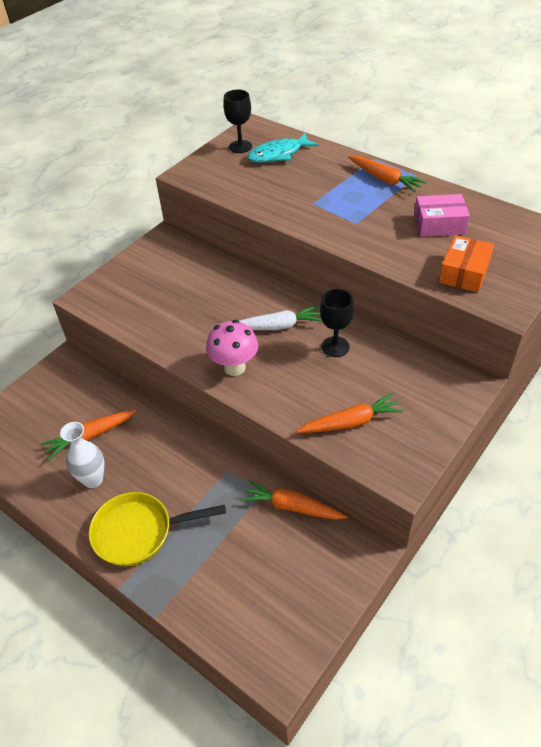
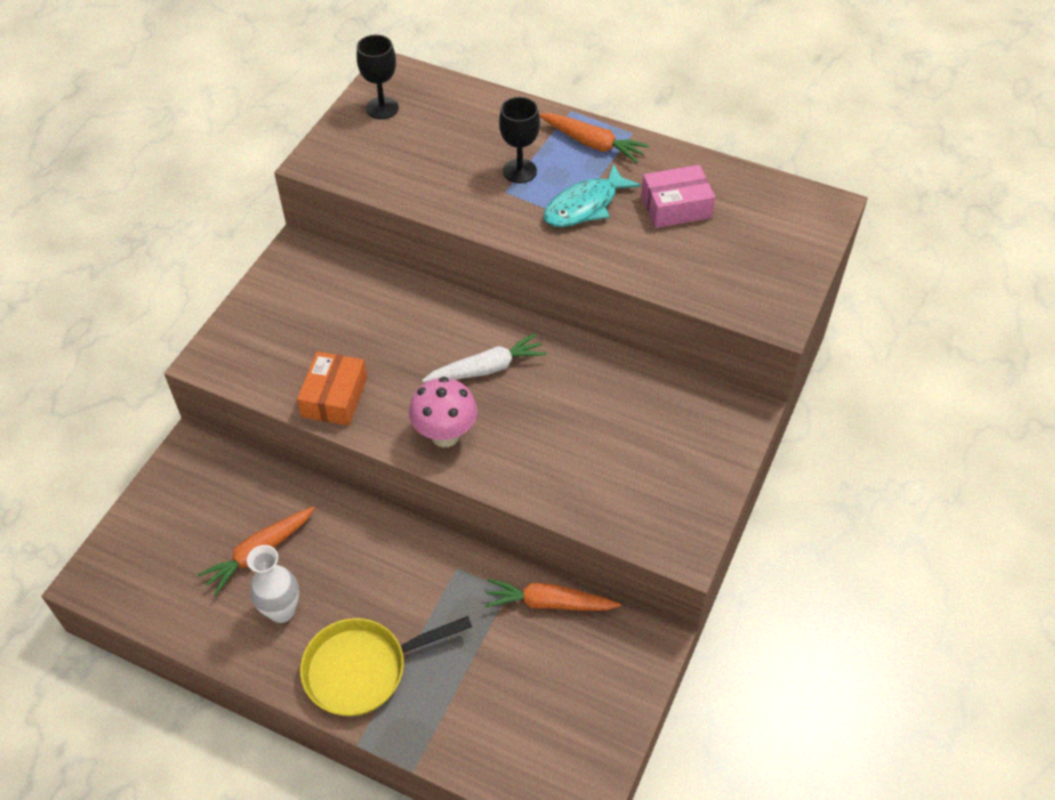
camera: 15 degrees left, 5 degrees up
(278, 154) = (439, 116): turquoise fish -> turquoise fish (585, 206)
(335, 347) = (568, 387): black goblet -> black goblet (519, 171)
(351, 422) = (610, 488): orange carrot -> none
(464, 272) = (719, 275): orange box -> orange box (334, 397)

